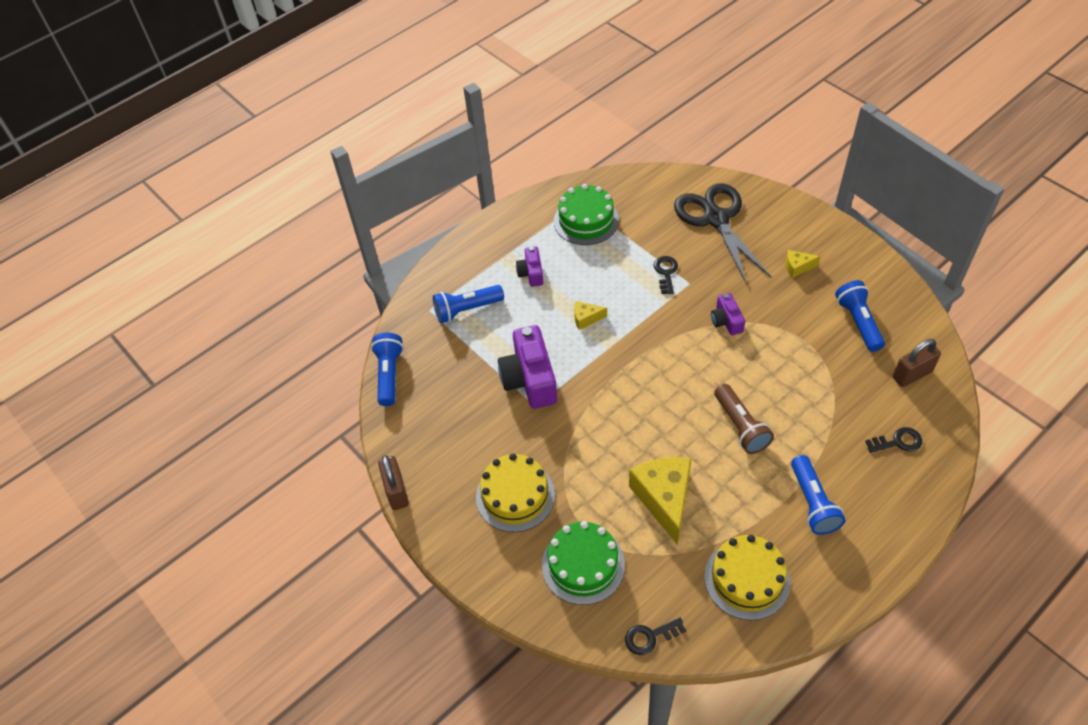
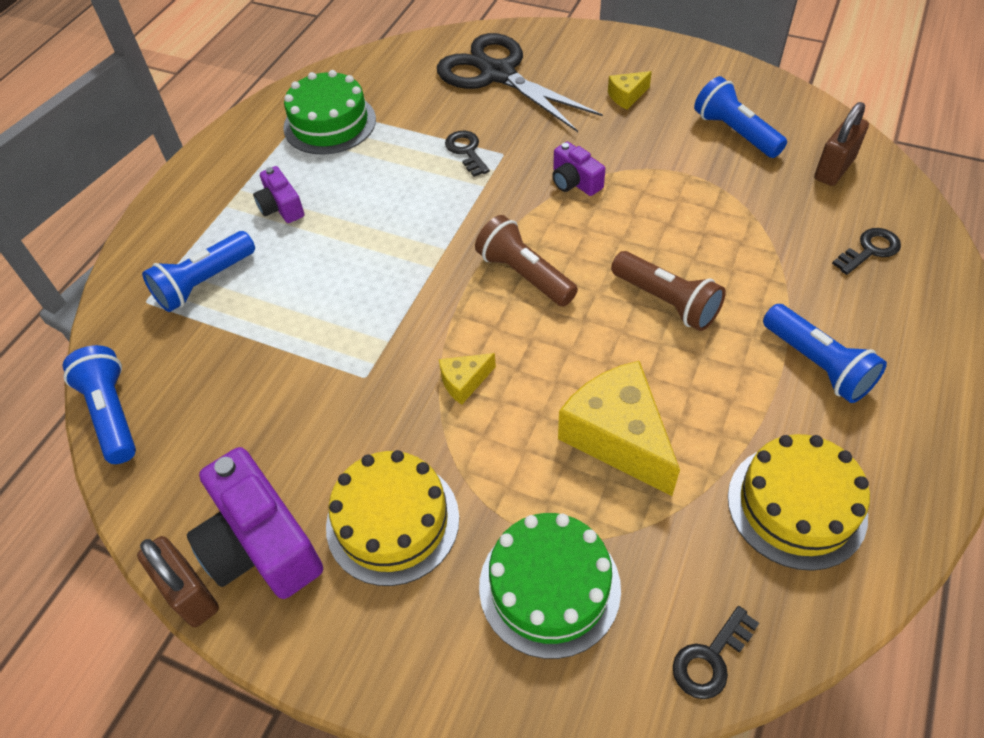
camera: 25 degrees left, 0 degrees up
(529, 379) = (340, 343): purple camera -> purple camera (261, 544)
(586, 318) = (386, 238): yellow cheese -> yellow cheese (464, 382)
(660, 375) = (524, 275): none -> brown flashlight

